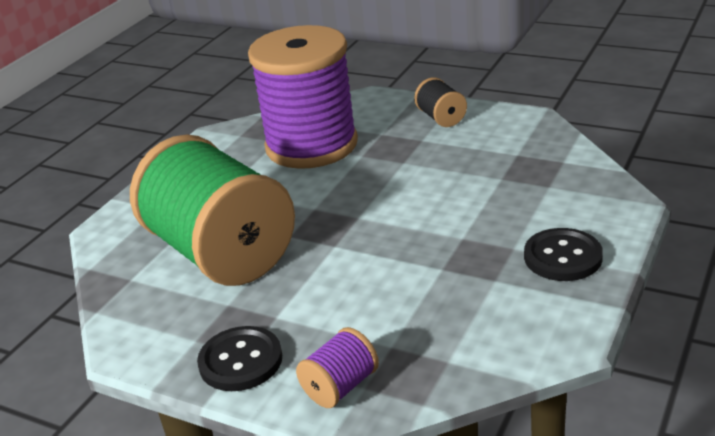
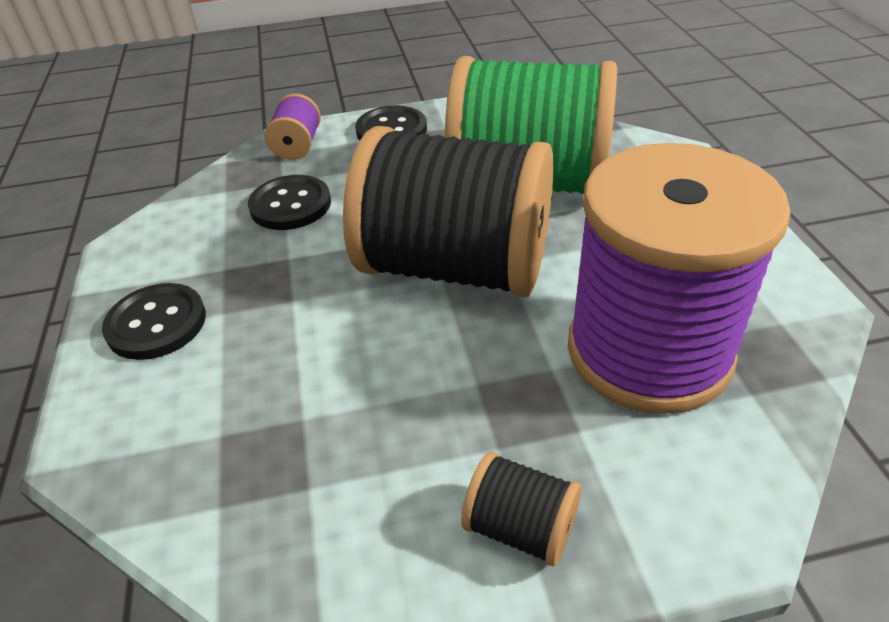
camera: 140 degrees right, 10 degrees up
(346, 216) = (455, 267): none -> black spool
(405, 314) = (290, 205): none -> black button

